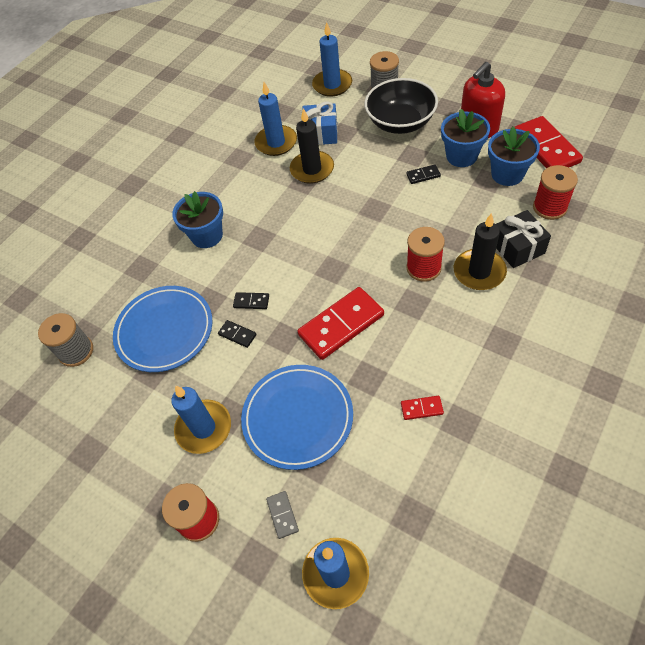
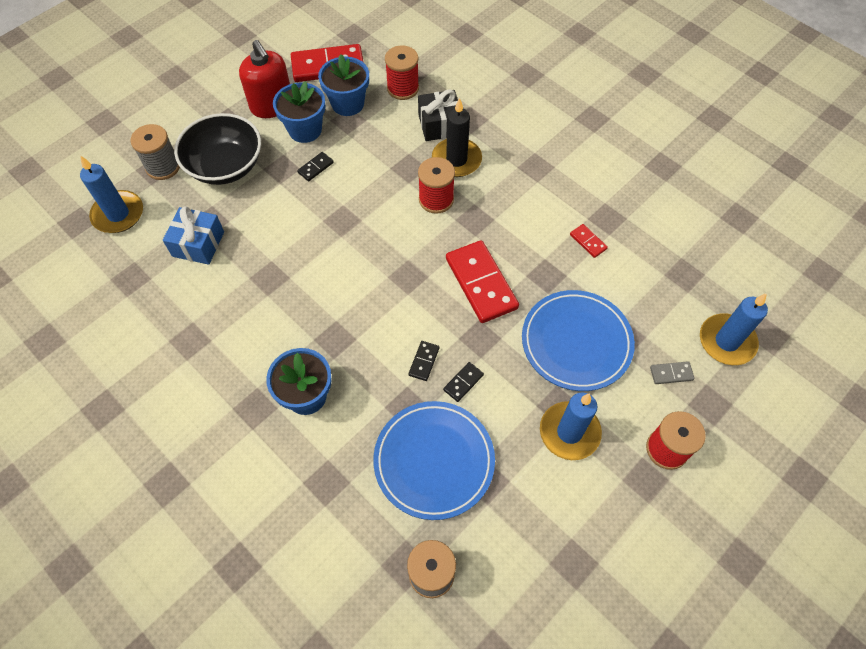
camera: 85 degrees left, 5 degrees up
(276, 142) = (186, 293): blue candle -> none
(312, 169) = (253, 265): black candle -> none
(421, 408) = (588, 242): red domino -> red domino turned 45 degrees counterclockwise
(423, 175) = (315, 167): black domino -> black domino turned 45 degrees clockwise

